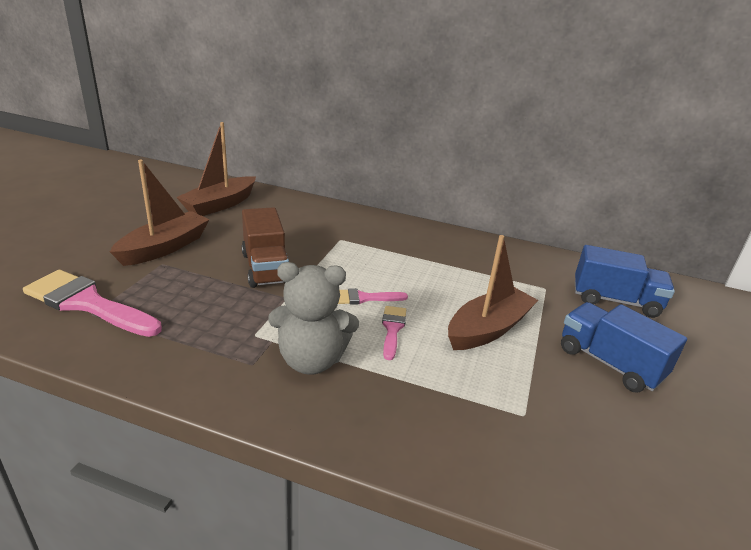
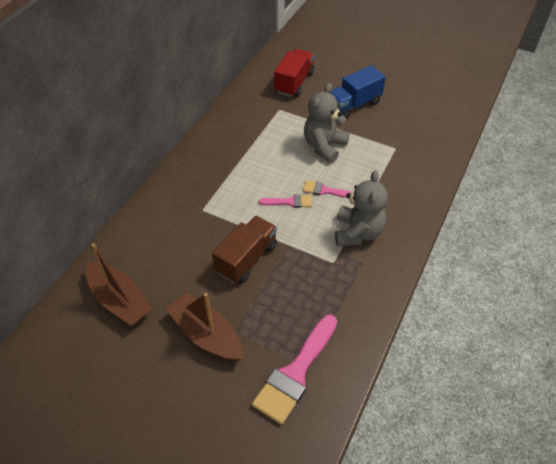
camera: 80 degrees left, 20 degrees up
(265, 268) = (246, 259): brown truck -> brown truck turned 45 degrees counterclockwise
(364, 298) = (290, 202): pink brush -> pink brush turned 90 degrees counterclockwise
(488, 329) = (324, 146): brown boat -> grey teddy bear
(615, 301) = (294, 83): blue truck -> red truck

